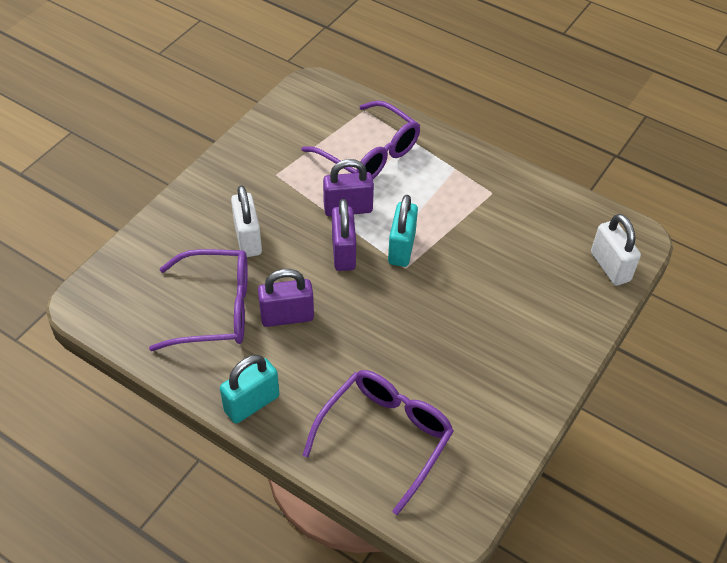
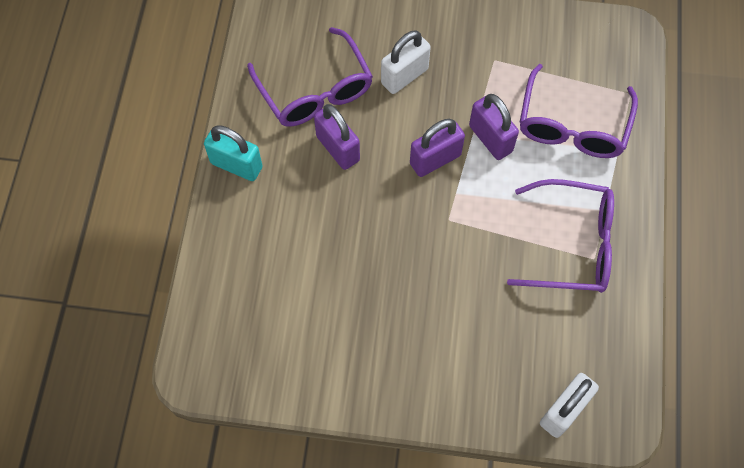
camera: 65 degrees right, 15 degrees up
(385, 436) = (255, 283): purple glasses -> purple glasses (572, 244)
(401, 248) = (470, 206): turquoise padlock -> none

